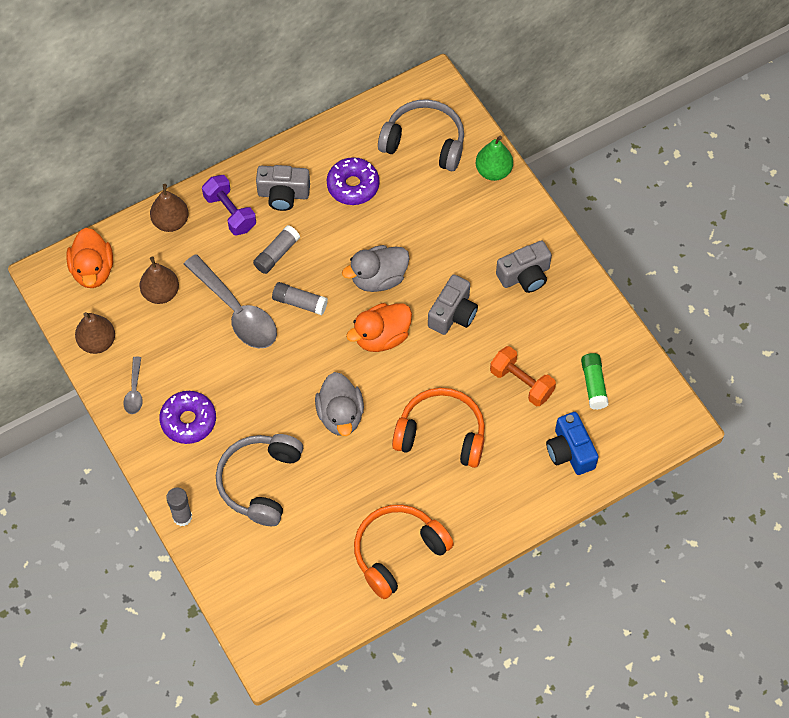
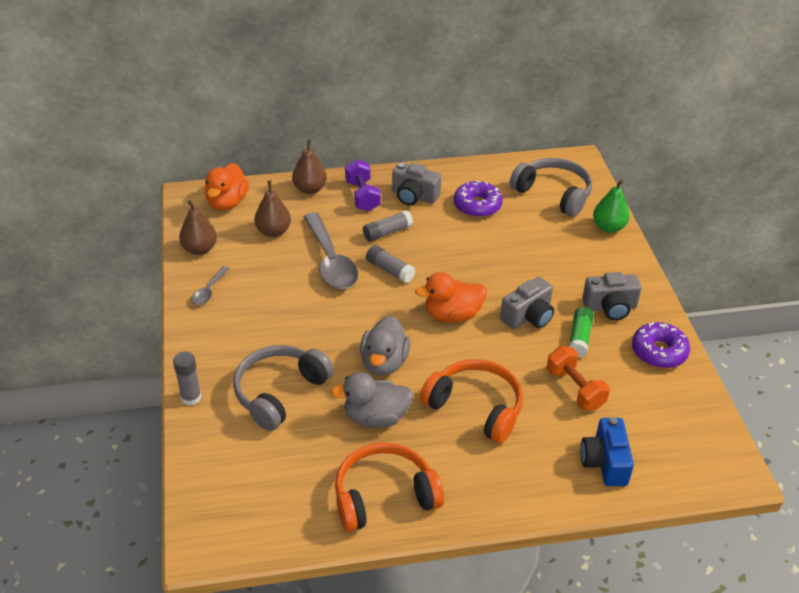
camera: 20 degrees right, 20 degrees down
(188, 421) = (242, 326): purple donut -> purple donut (659, 351)
(378, 278) = (470, 272): grey duck -> grey duck (376, 417)
(593, 385) = (650, 412): green glue stick -> green glue stick (579, 338)

